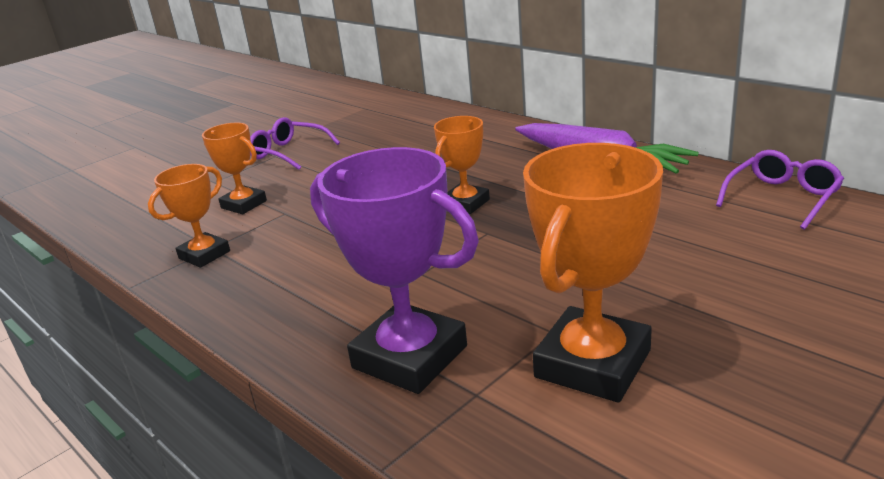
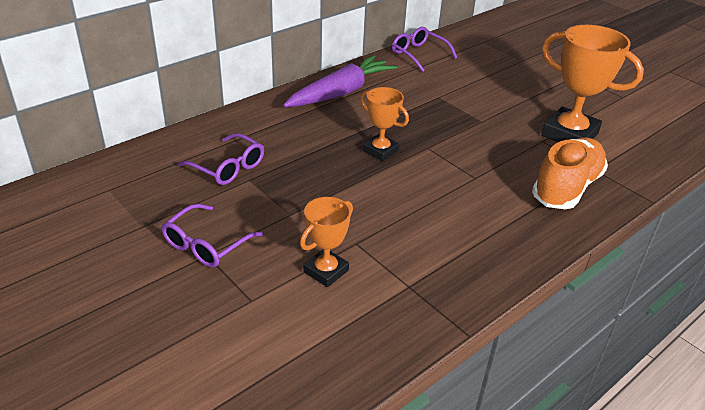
camera: 90 degrees left, 10 degrees up
(204, 255) = (422, 289): orange trophy -> none
(407, 138) = (228, 167): none -> purple glasses
(410, 357) = (566, 188): purple trophy -> orange shoe

